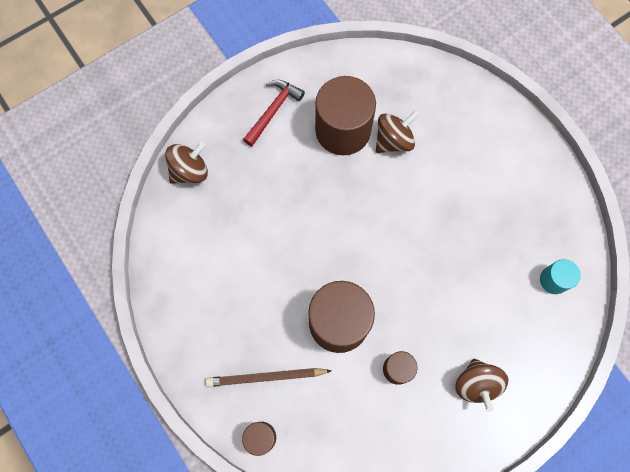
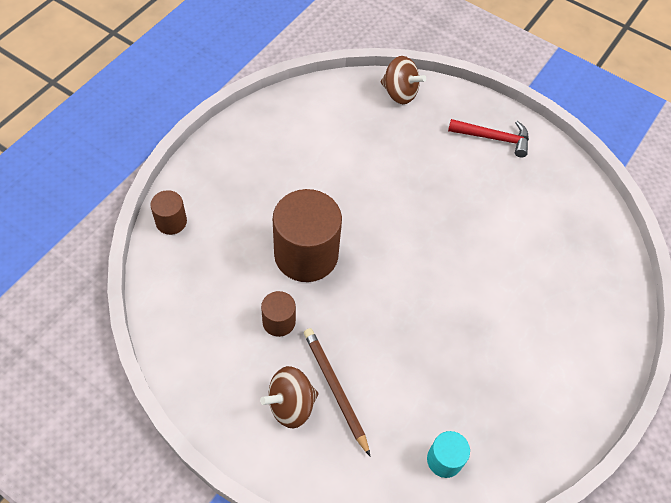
camera: 65 degrees right, 15 degrees down
(266, 377) = (229, 209): brown pencil -> brown pencil (335, 389)
(343, 130) = (506, 201): brown cylinder -> none
(393, 140) = (521, 249): brown spinning top -> none

